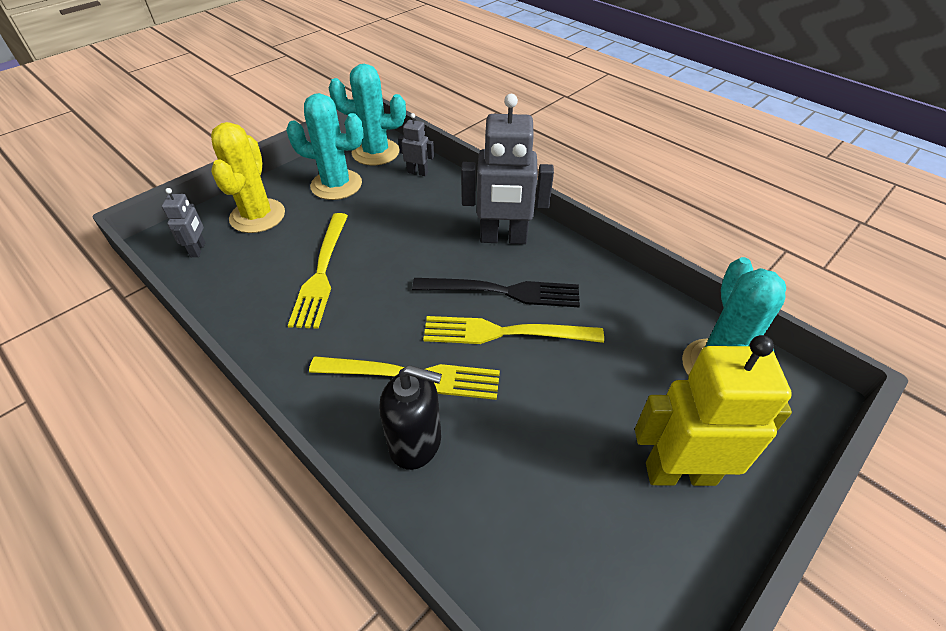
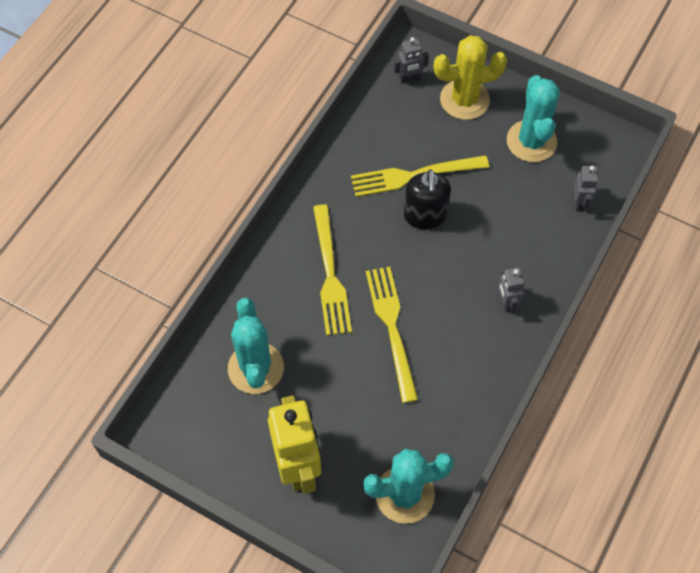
camera: 75 degrees right, 15 degrees up
(375, 152) = (598, 155): turquoise cactus -> turquoise cactus (255, 368)
(415, 442) = (277, 293): black soap dispenser -> black soap dispenser (425, 216)
(503, 238) = (506, 302): grey robot -> grey robot, size x0.48
(504, 291) = (438, 317): black fork -> none

